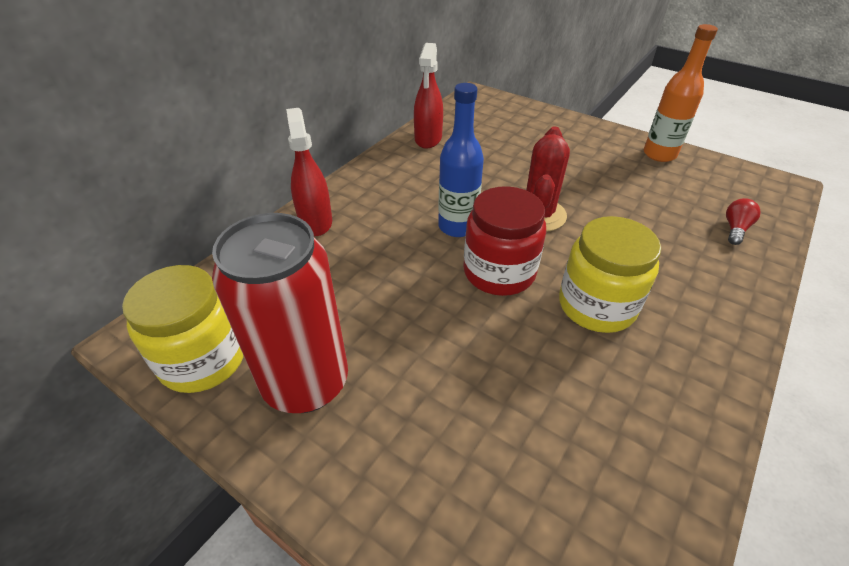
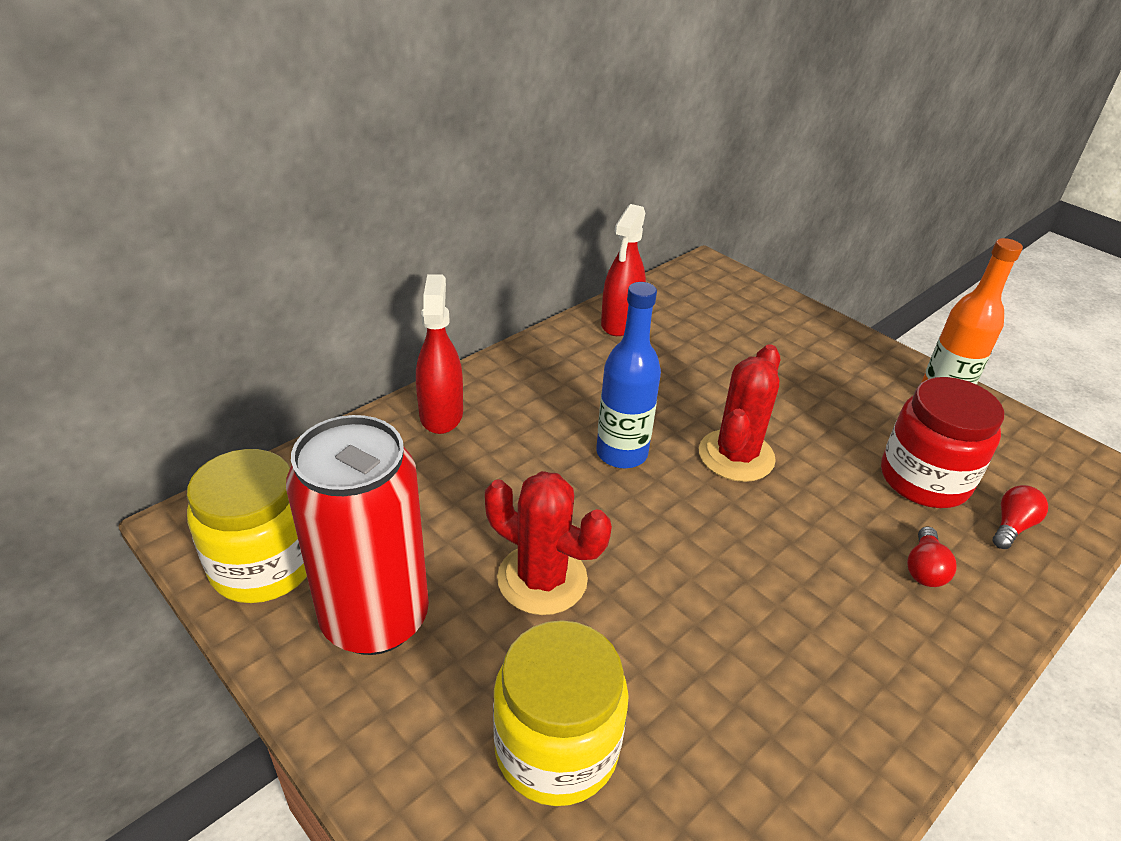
camera: 10 degrees right, 5 degrees down
(427, 327) = (542, 579): none -> red cactus
(499, 272) = (657, 525): red jar -> red jar (924, 479)
(596, 305) = (773, 595): yellow jar -> yellow jar (556, 748)
(690, 267) = (924, 569): none -> red light bulb

